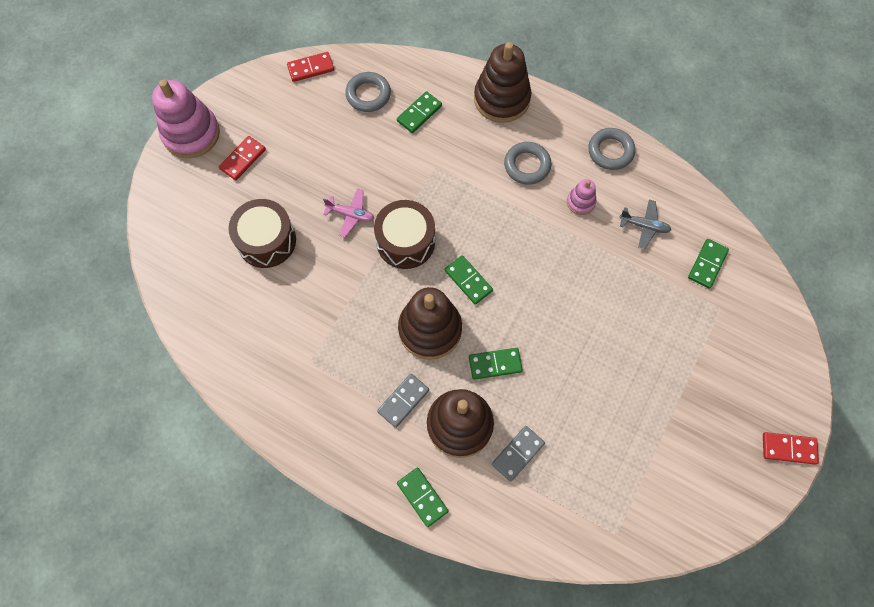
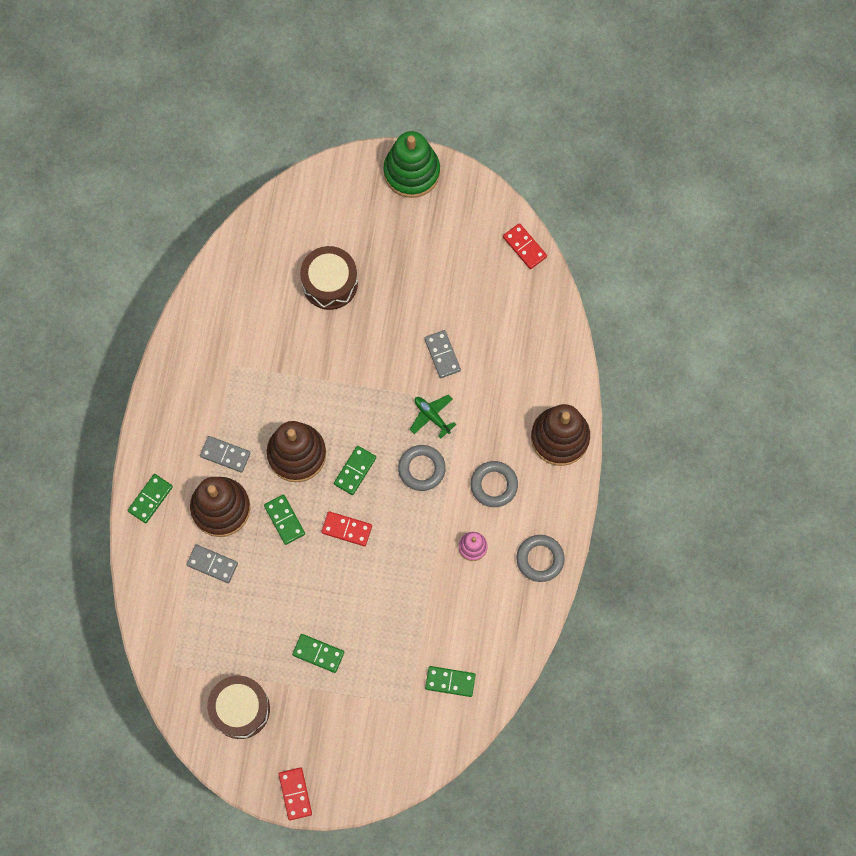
camera: 70 degrees right, 5 degrees up
(191, 134) = (411, 172): pink stacking toy -> green stacking toy
(243, 159) = (403, 228): red domino -> red domino (347, 529)
(350, 215) = (382, 345): pink plane -> none
(368, 95) = (515, 311): grey ring -> grey ring (421, 469)
(383, 167) = (442, 355): none -> grey domino
(405, 242) = (373, 403): brown drum -> brown drum (240, 709)
(419, 113) = (513, 366): green domino -> green domino (318, 653)
(440, 195) = (432, 416): none -> green plane
(644, 226) = (469, 613): grey plane -> none

